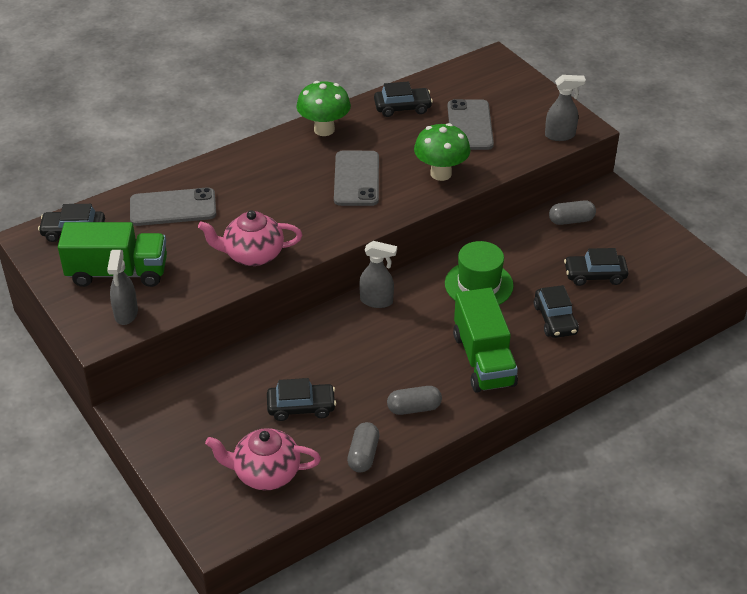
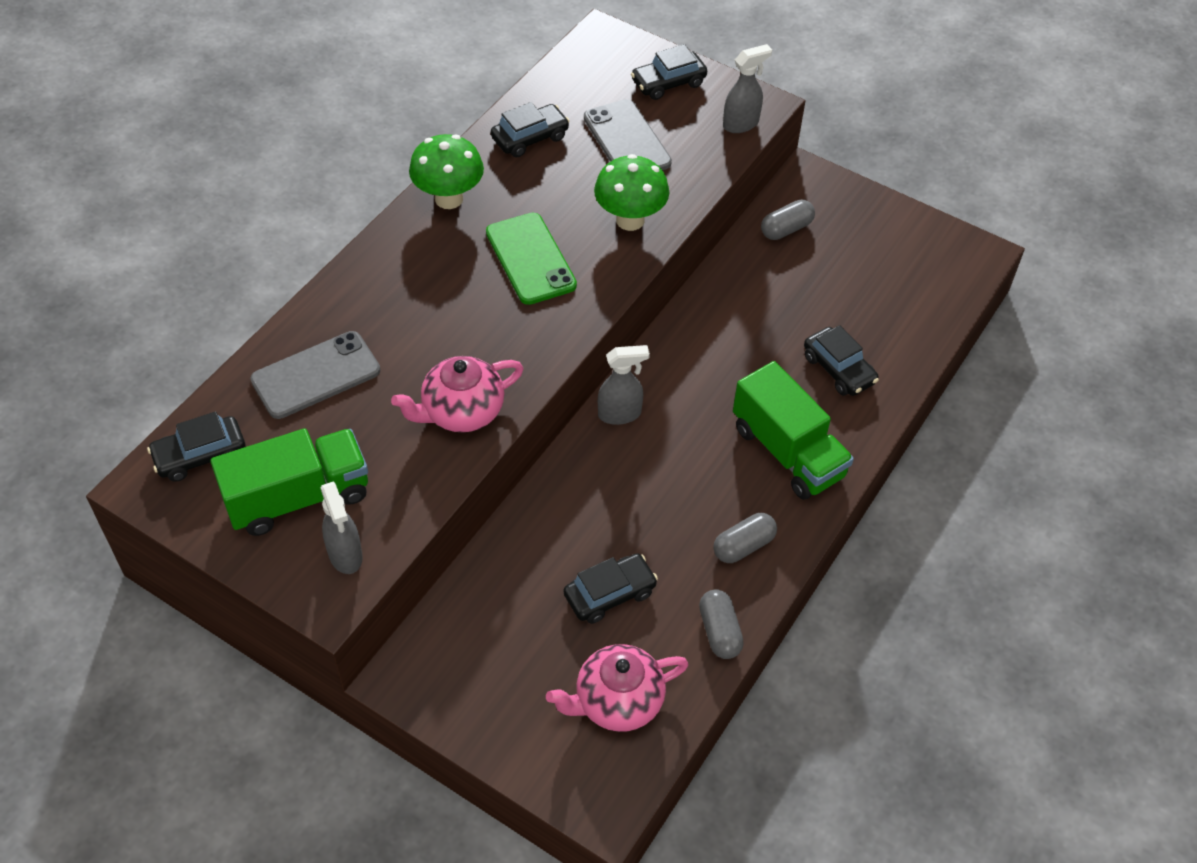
camera: 25 degrees left, 10 degrees up
(356, 179) = (530, 259): grey phone -> green phone
(478, 285) = (727, 351): green hat -> none
(595, 275) = (851, 295): black car -> black car (668, 83)

